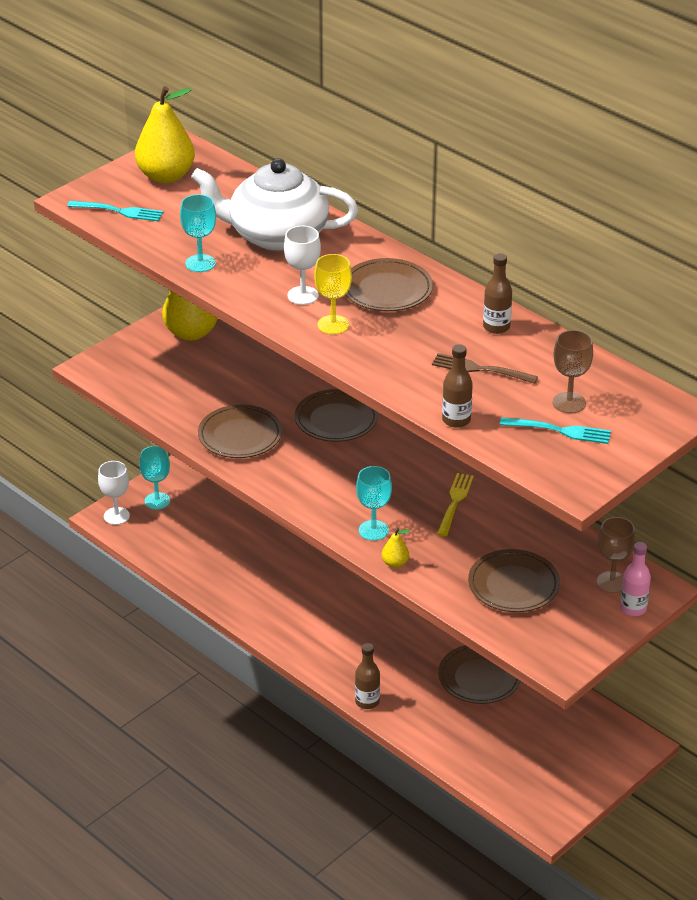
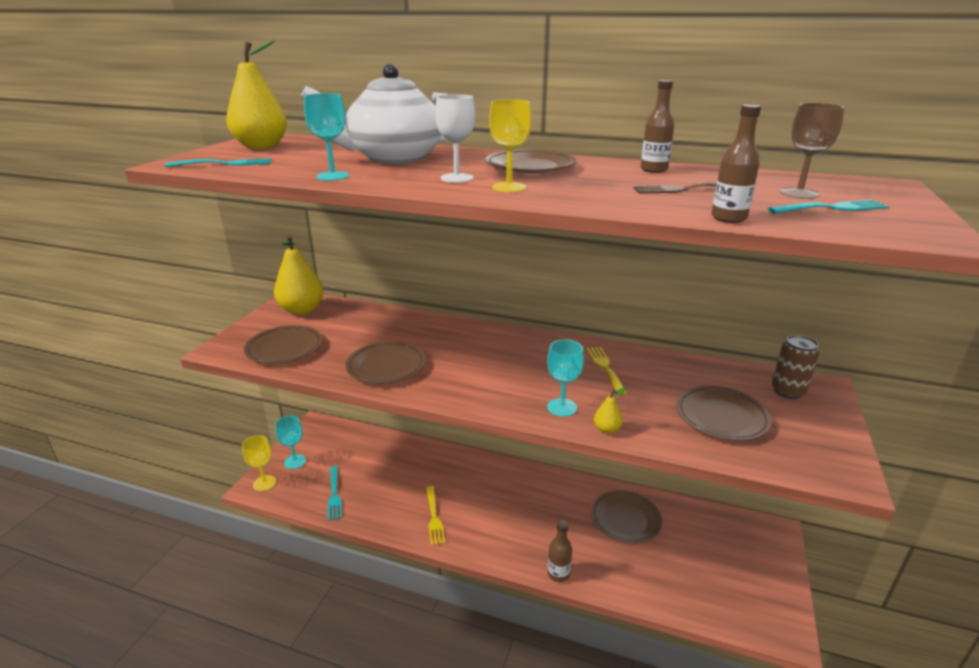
camera: 25 degrees left, 10 degrees down
(116, 516) = (264, 483): white goblet -> yellow goblet
(184, 552) = (334, 494): none -> turquoise fork
(275, 609) = (434, 517): none -> yellow fork
(336, 420) = (460, 337): brown plate -> brown plate (284, 348)
(612, 582) = (787, 391): brown goblet -> brown can
(633, 608) = (829, 406): pink bottle -> none

